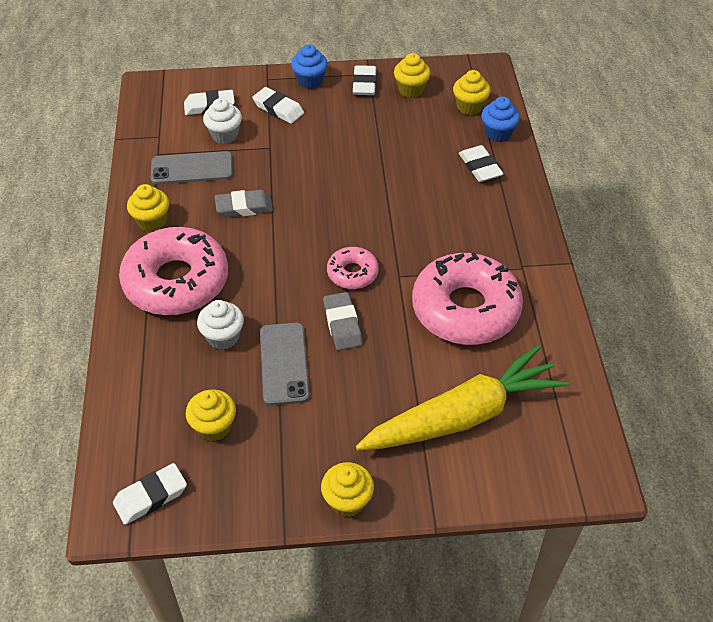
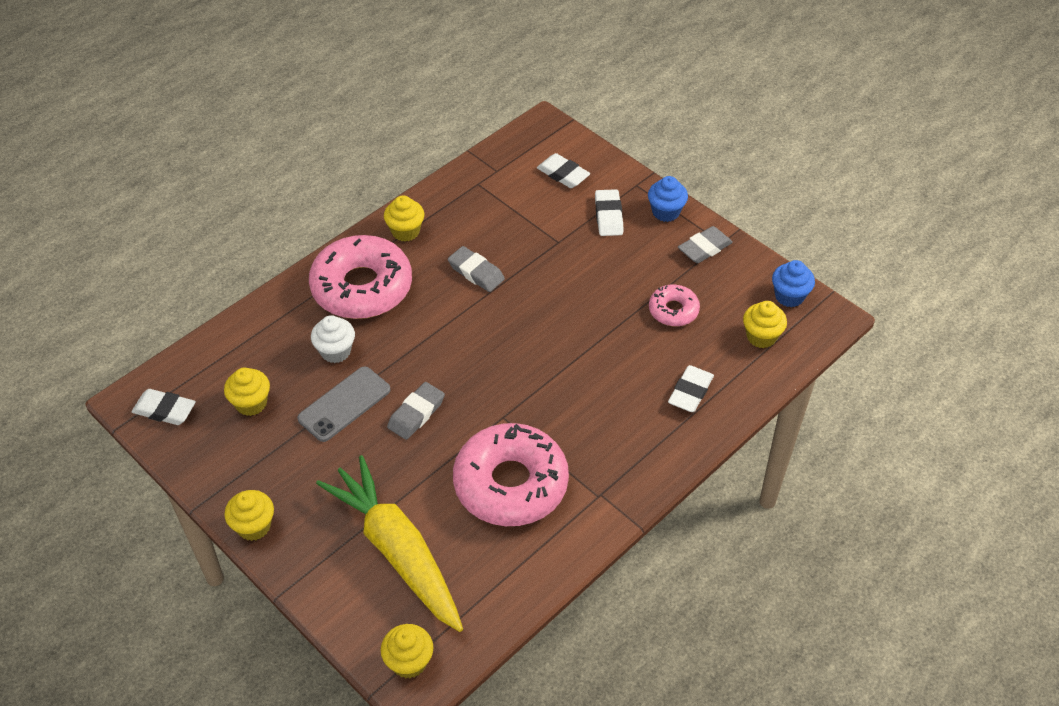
camera: 50 degrees right, 0 degrees up
(192, 168) = (483, 214): grey phone -> none
(225, 135) = (541, 206): white cupcake -> none
(352, 273) = (475, 385): pink donut -> pink donut (673, 310)
(364, 84) = (704, 248): white eraser -> grey eraser
(411, 90) = (735, 283): yellow cupcake -> yellow cupcake (409, 662)
(463, 415) = (397, 551): yellow carrot -> yellow carrot turned 150 degrees counterclockwise
(498, 133) = (749, 378): blue cupcake -> blue cupcake (789, 296)

